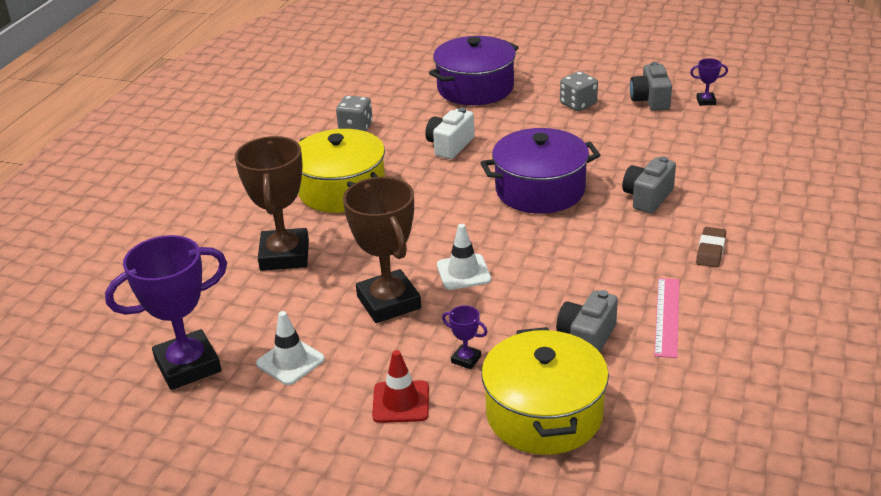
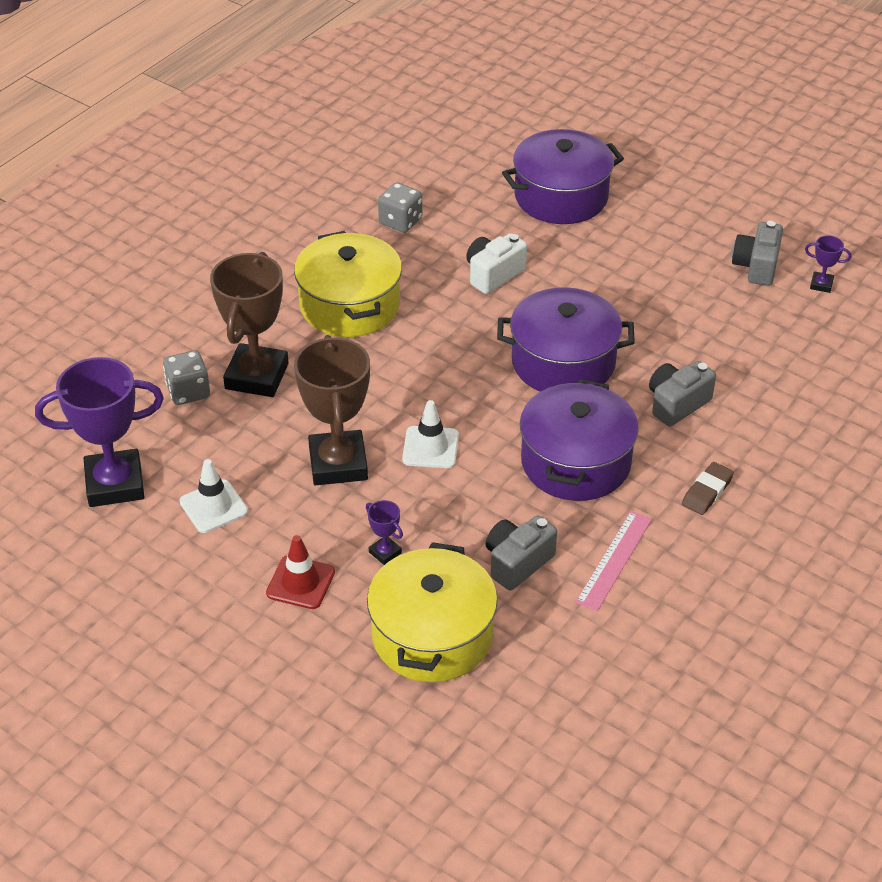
camera: 15 degrees right, 10 degrees up
(578, 104) = (668, 251): grey dice -> grey dice (188, 392)
(591, 255) = (576, 462): none -> purple pot

